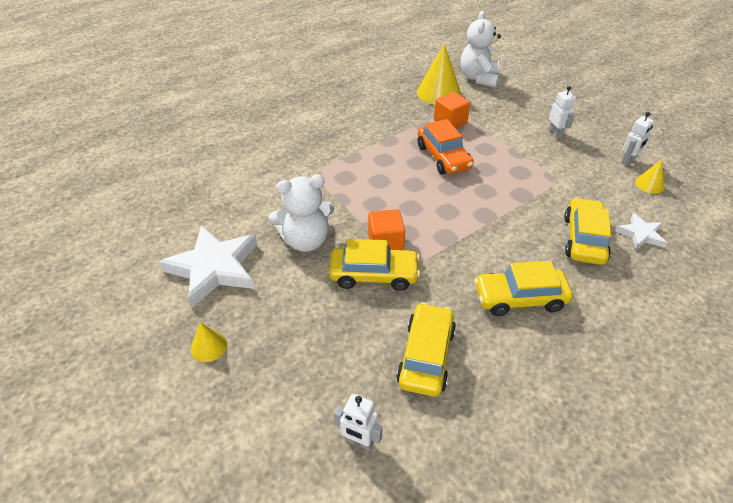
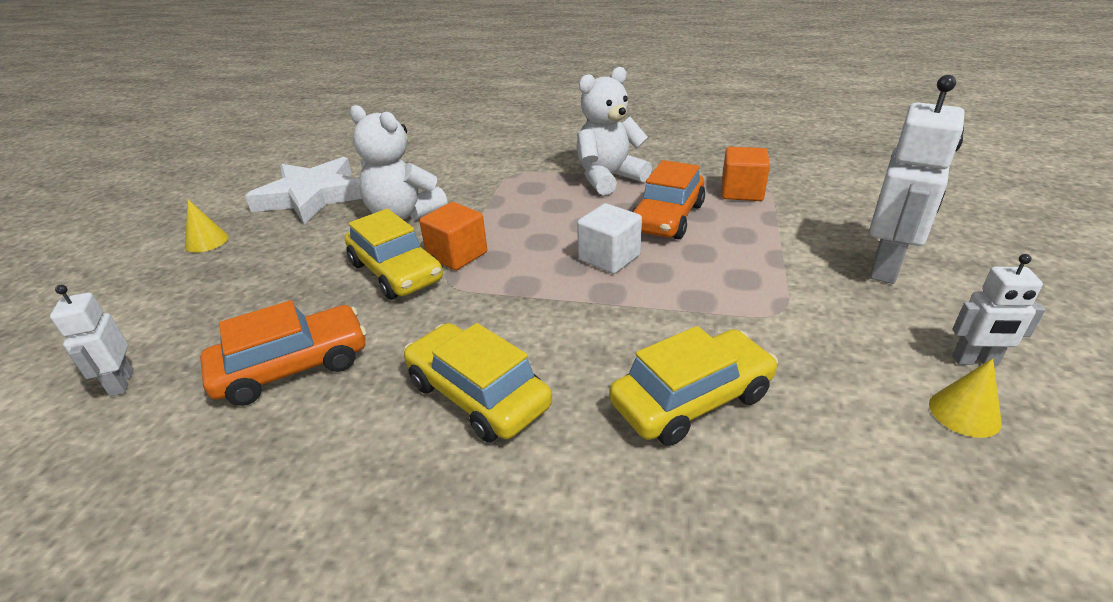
camera: 50 degrees right, 10 degrees down
(426, 356) = (292, 367): yellow car -> orange car
(439, 92) = (781, 162): yellow cone -> none
(456, 196) = (609, 258): none -> white cube
(478, 78) = (869, 168): white teddy bear -> white teddy bear (608, 178)
(555, 134) = (886, 267): white robot -> white robot, size x1.84
(641, 234) = (807, 461): white star -> none

